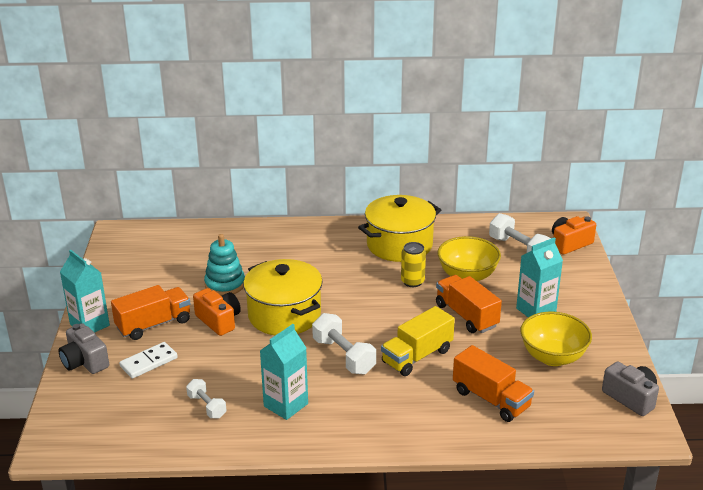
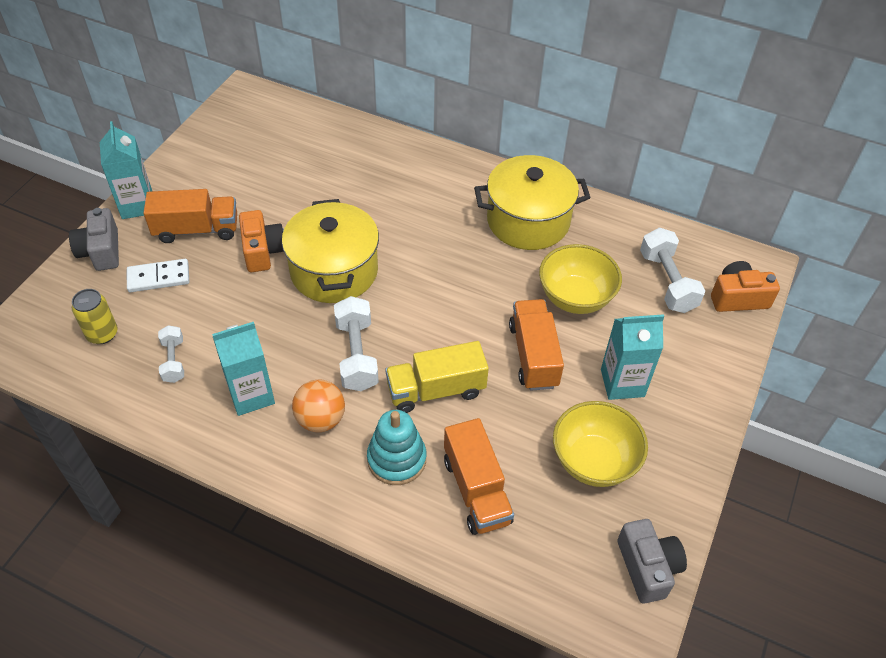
camera: 25 degrees right, 20 degrees up
(225, 284) = (302, 204): turquoise stacking toy -> turquoise stacking toy (396, 459)
(350, 400) = (320, 419): none -> orange ball
(412, 282) = (506, 280): yellow can -> yellow can (102, 334)

